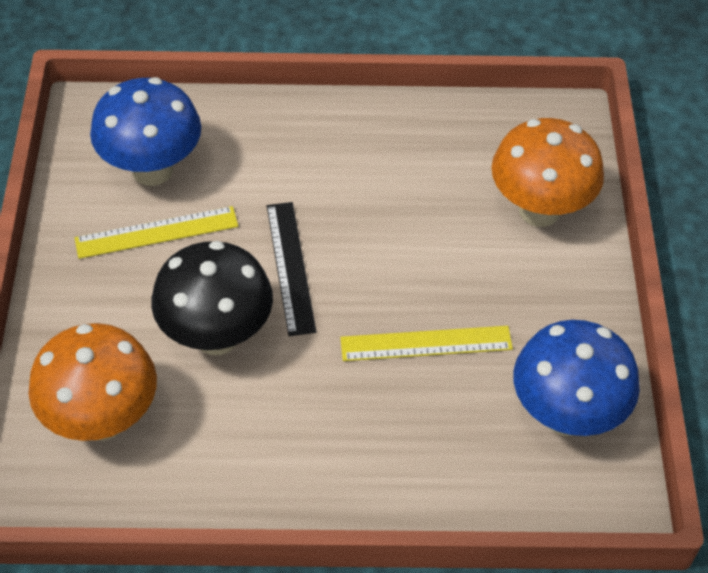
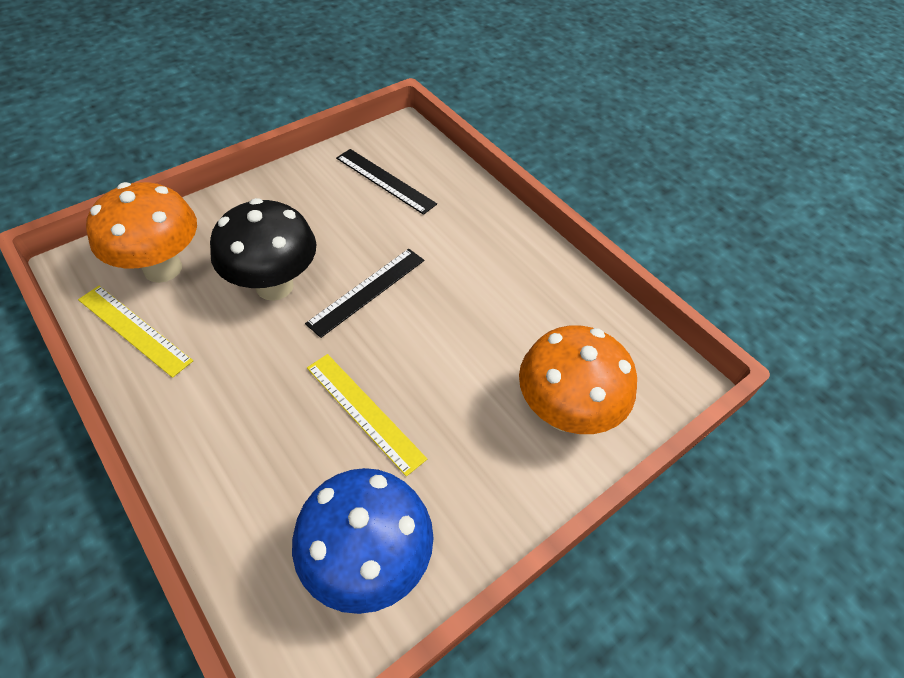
camera: 50 degrees right, 0 degrees up
(152, 170) = (385, 181): blue mushroom -> black ruler
(156, 232) = (336, 210): yellow ruler -> yellow ruler (134, 329)

